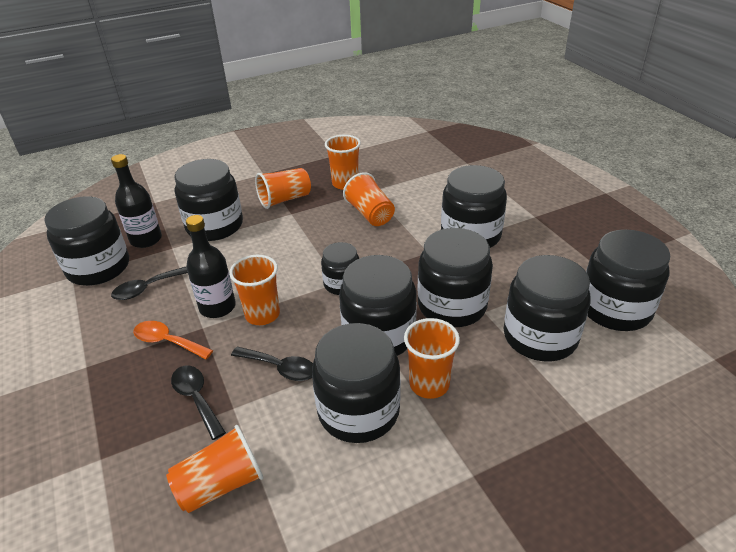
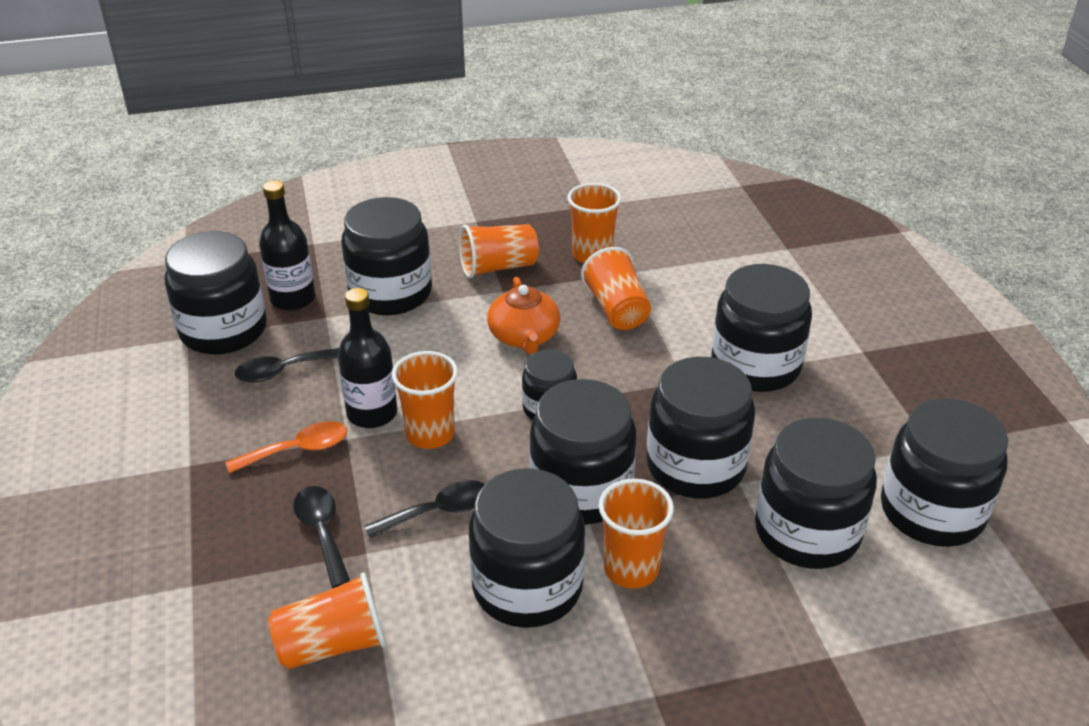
camera: 10 degrees right, 0 degrees up
(167, 342) = (298, 450): orange spoon -> orange spoon turned 120 degrees clockwise
(280, 368) = (438, 511): black spoon -> black spoon turned 60 degrees counterclockwise
(313, 240) = (524, 336): none -> orange teapot

